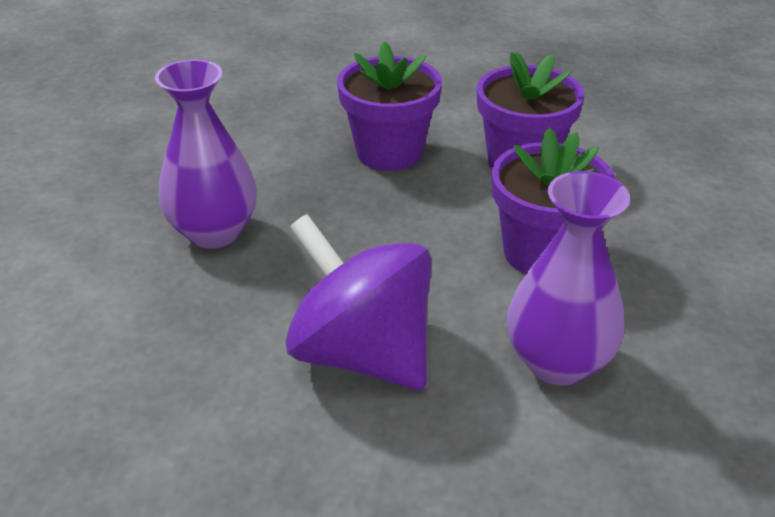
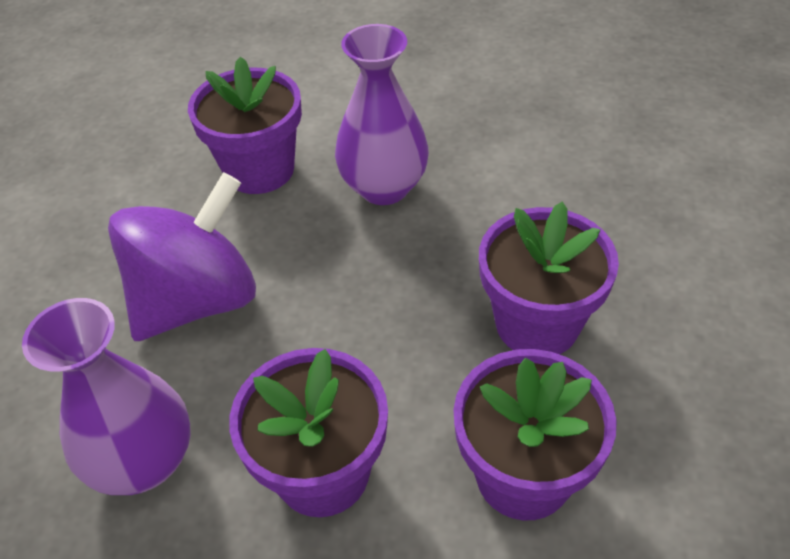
camera: 95 degrees right, 10 degrees up
(160, 327) = (259, 170): none -> purple flower pot

